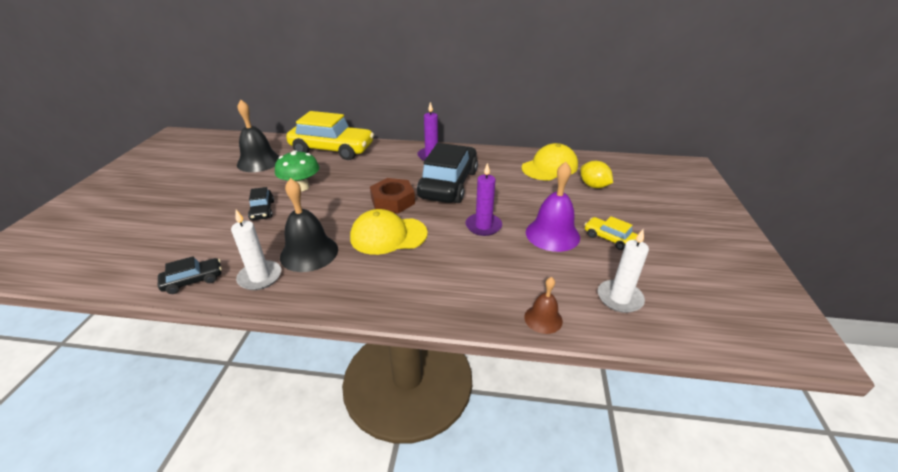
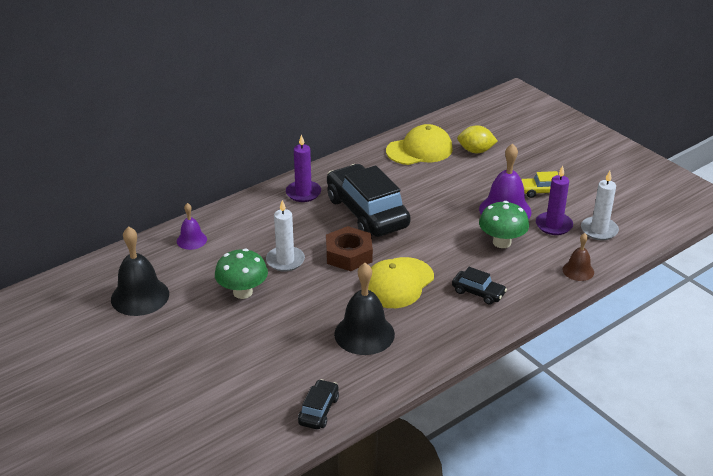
camera: 45 degrees left, 0 degrees up
(260, 277) = (363, 372): white candle -> white candle (285, 261)
(262, 210) = (253, 332): black car -> black car (478, 292)
(332, 149) = (191, 240): yellow car -> purple bell
(483, 226) = (451, 232): purple candle -> purple candle (553, 225)
(511, 255) = (501, 242): none -> green mushroom
(549, 167) = (419, 150): yellow cap -> yellow cap turned 60 degrees clockwise

